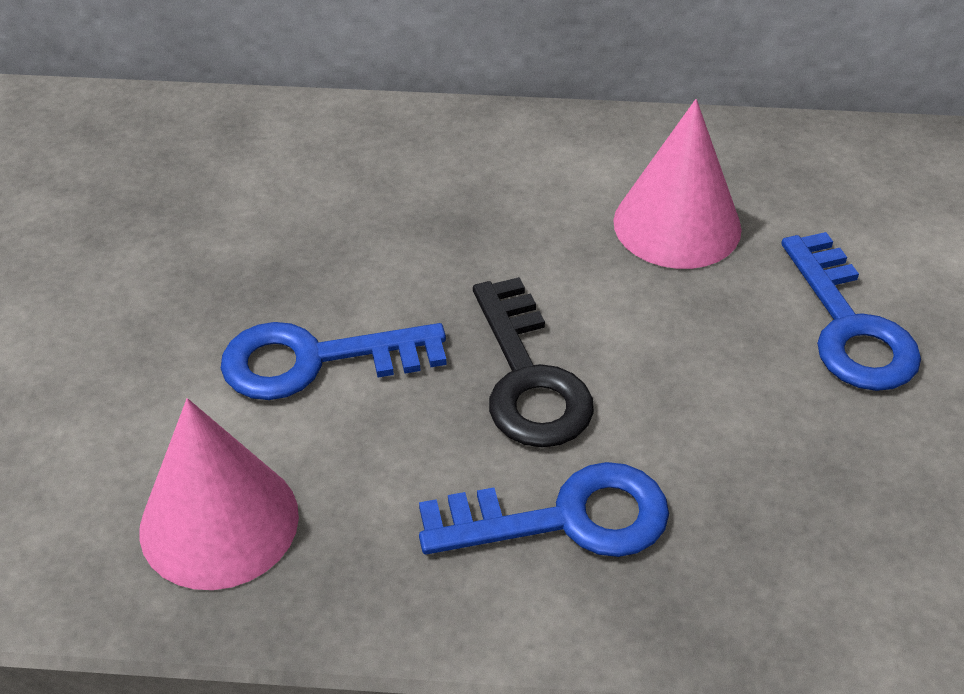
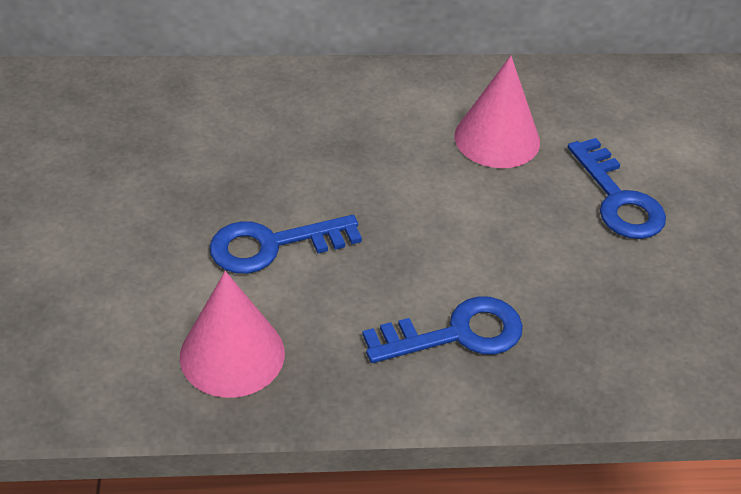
camera: 10 degrees left, 0 degrees up
(528, 377) = (416, 246): black key -> none

